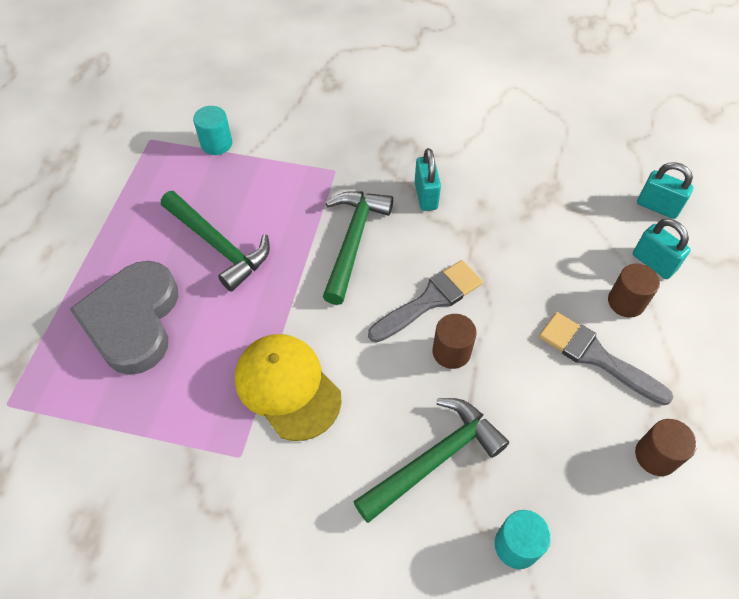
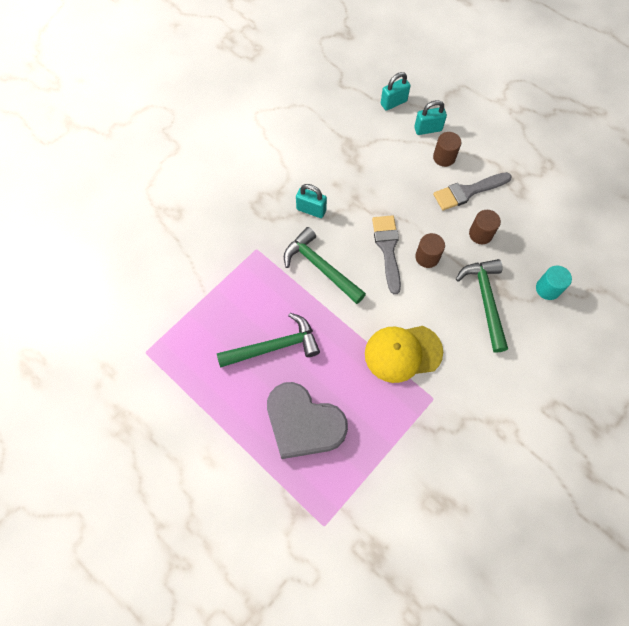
camera: 60 degrees left, 10 degrees up
(216, 144) = (181, 310): turquoise cylinder -> none
(655, 456) = (533, 201): brown cylinder -> brown cylinder (480, 234)

